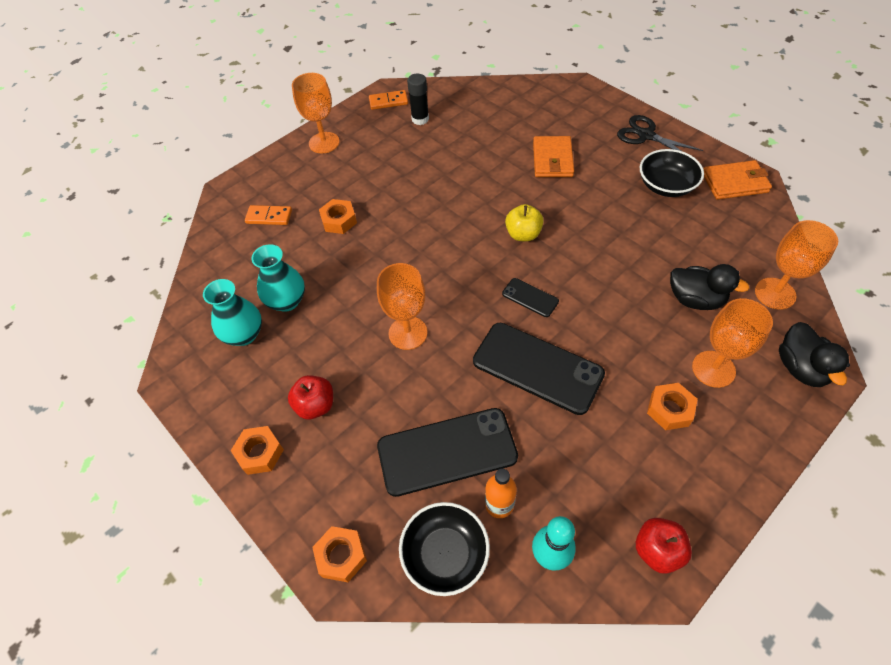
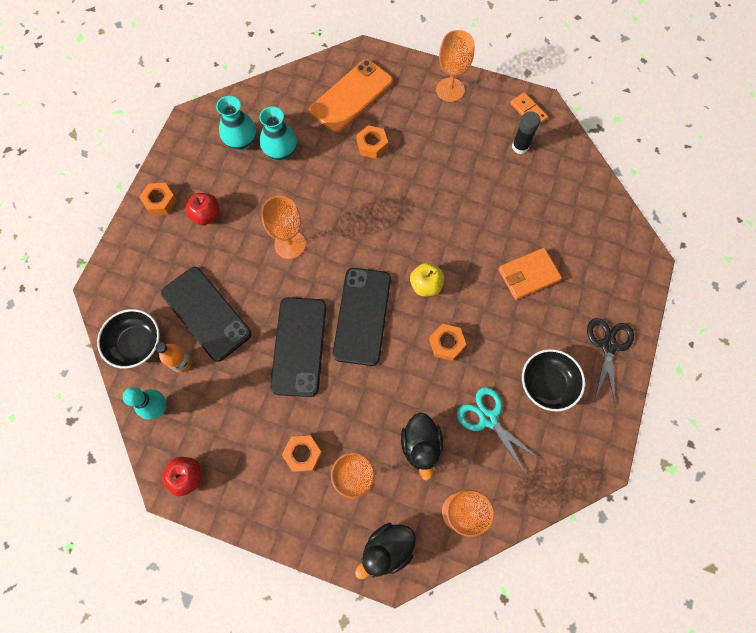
camera: 60 degrees right, 15 degrees up
(269, 217) = (351, 96): orange domino -> orange phone
(341, 556) = (113, 284): orange nut -> orange nut (446, 343)
(530, 297) = (362, 316): black phone -> black phone, size x2.13
(685, 238) = (488, 419): none -> turquoise scissors
(735, 183) = (585, 446): orange wallet -> none

